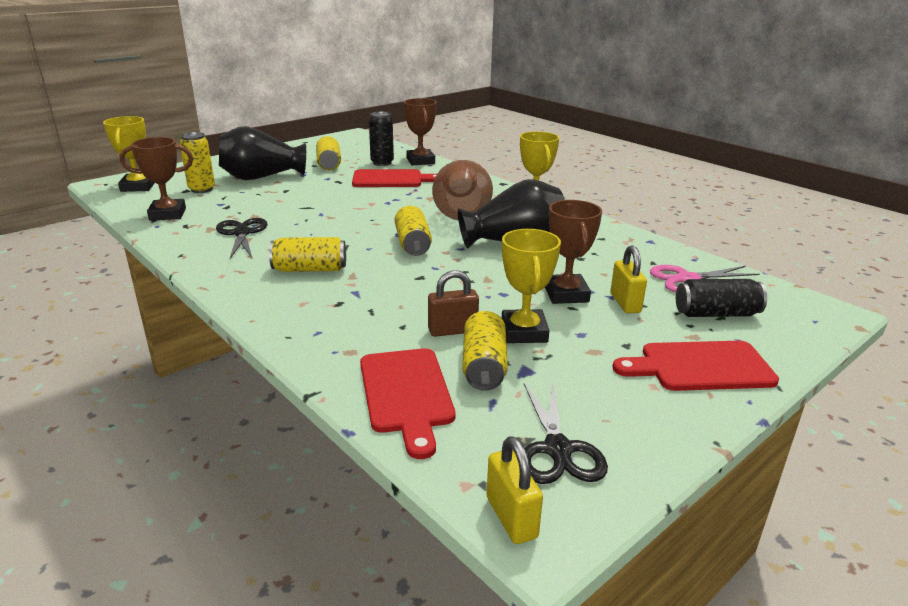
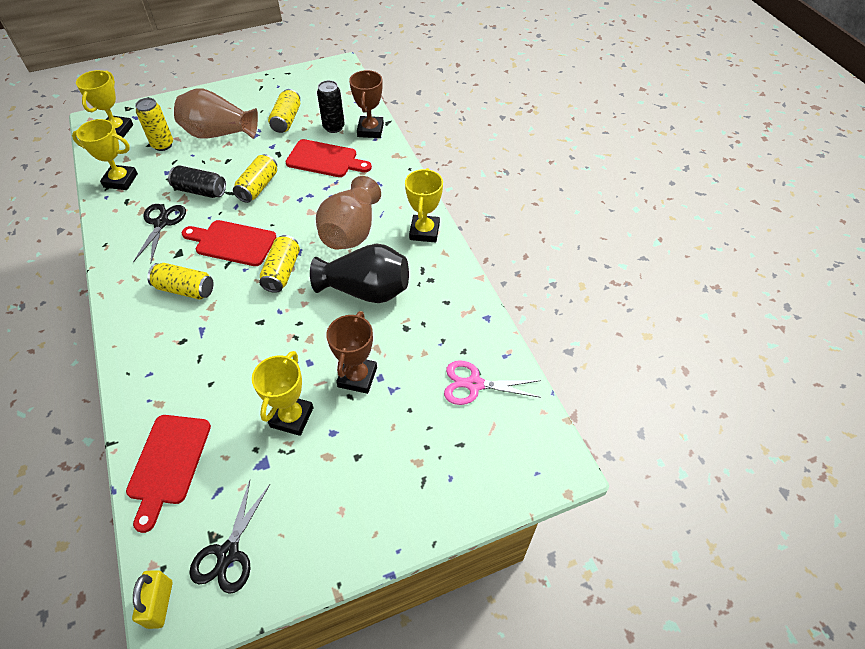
camera: 20 degrees right, 25 degrees up
(167, 214) = (121, 180): brown trophy -> yellow trophy
(262, 177) = (219, 133): black vase -> brown vase
(452, 330) = (242, 400): brown padlock -> none
(484, 366) = (237, 449): yellow can -> yellow can (258, 187)
(625, 303) = (396, 403): yellow padlock -> none
(700, 367) = (392, 500): red cutting board -> red cutting board (232, 242)
(716, 314) = (459, 439): black can -> black can (200, 191)

